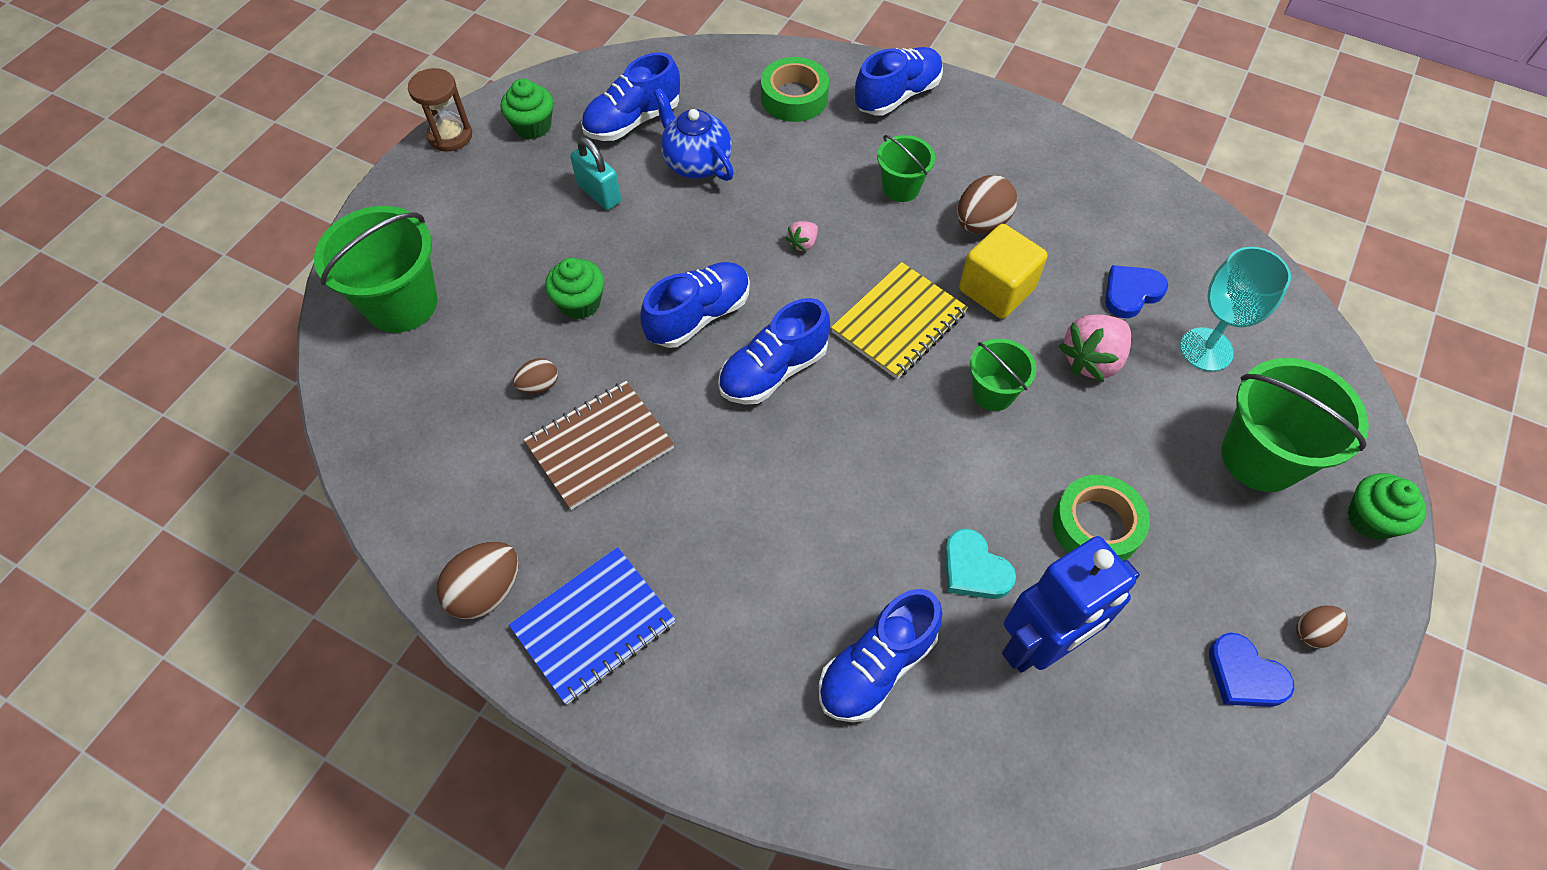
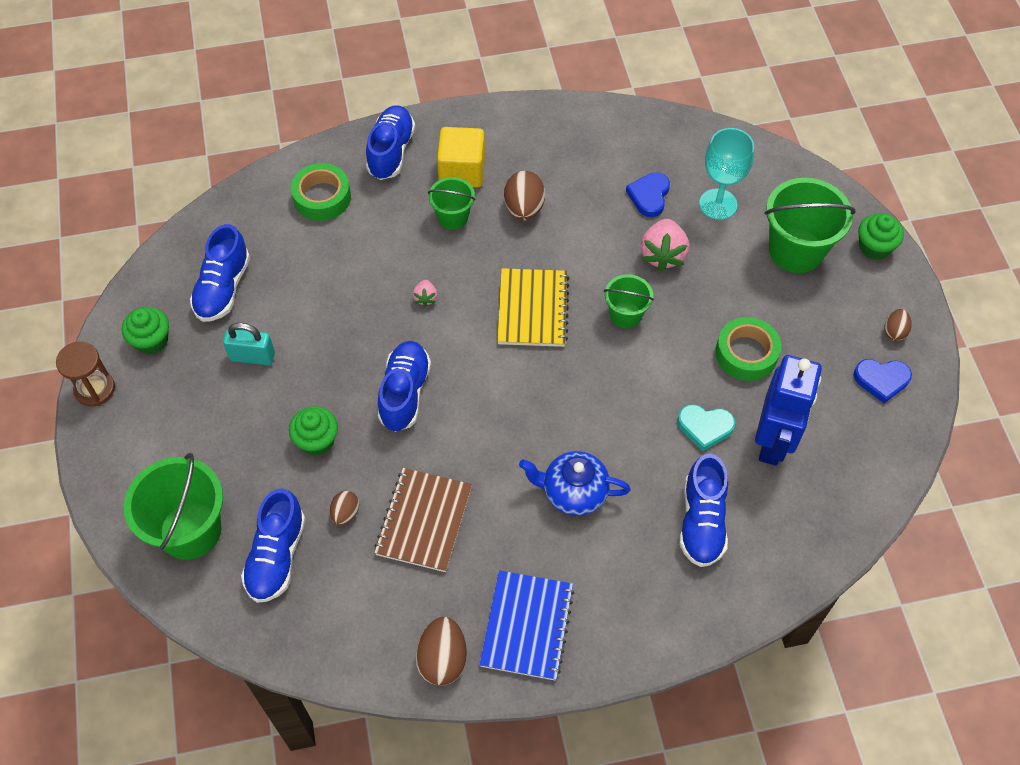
camera: 40 degrees left, 0 degrees up
(696, 163) = (299, 289): blue teapot -> blue teapot (573, 493)
(773, 371) = (485, 395): blue shoe -> blue shoe (276, 556)
(996, 290) = (571, 247): yellow cube -> yellow cube (462, 171)

